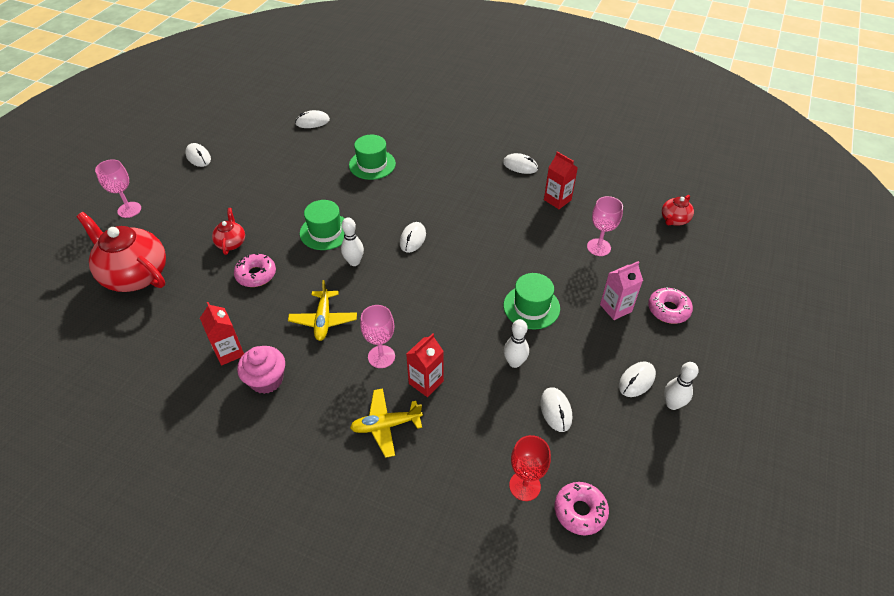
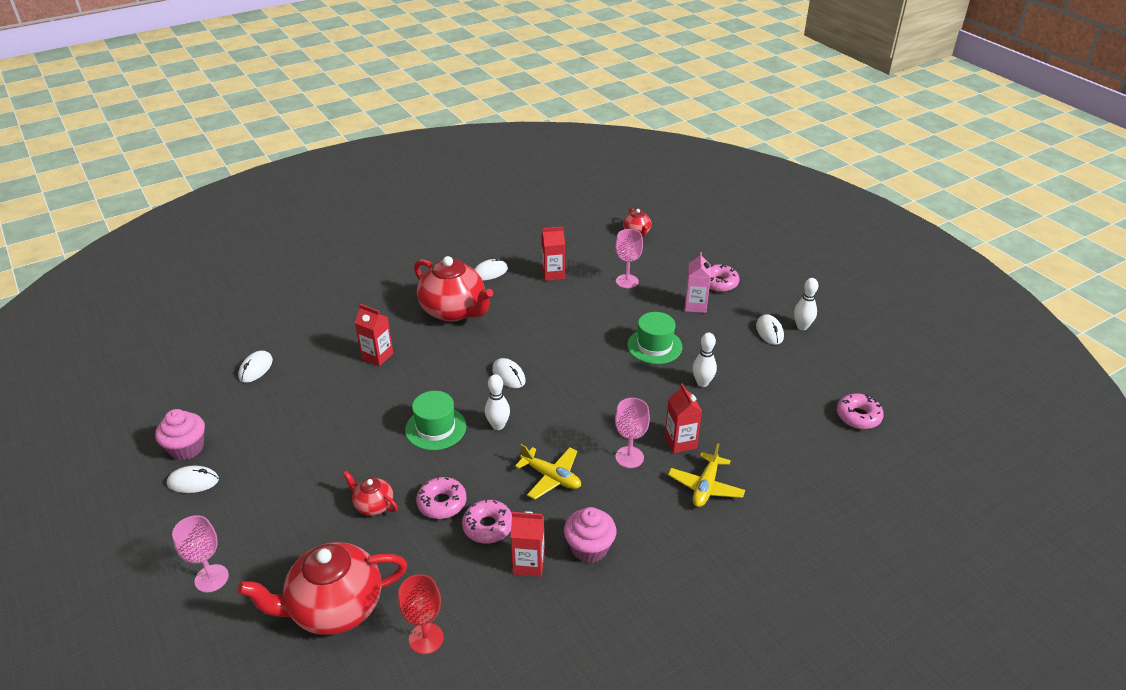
camera: 55 degrees left, 10 degrees down
(223, 138) = (187, 448): none -> pink cupcake
(250, 310) = (488, 526): none -> pink donut
(372, 164) = (377, 356): green hat -> red carton
(456, 173) = (454, 311): none -> red teapot
(524, 486) = (819, 433): red goblet -> red goblet (426, 638)
(556, 410) = (764, 384): white mouse -> none

